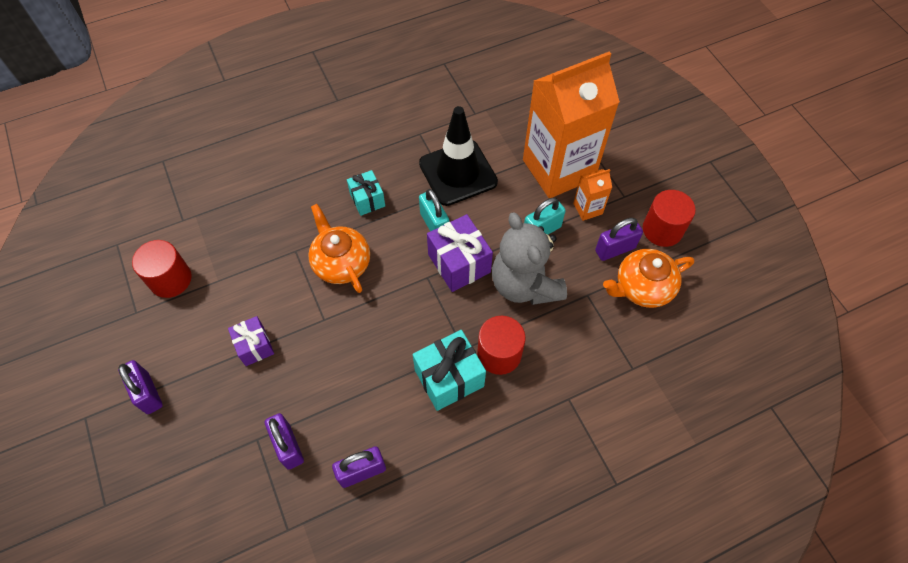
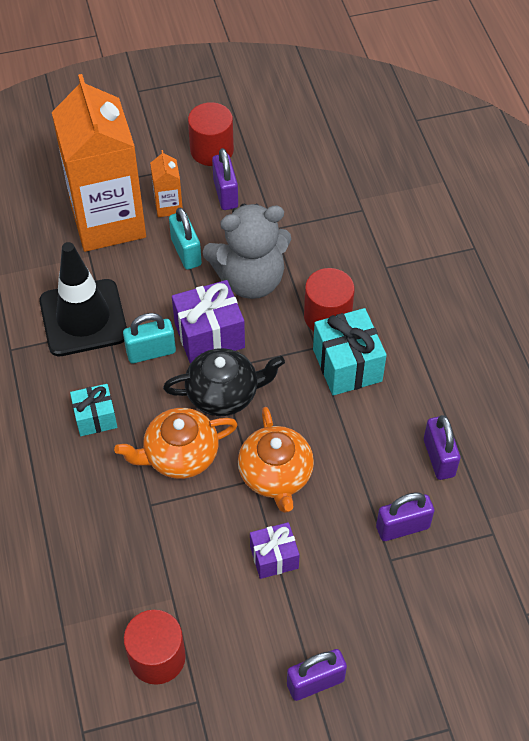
camera: 80 degrees left, 5 degrees down
(403, 284) = (224, 393): none -> black teapot
(642, 287) = (275, 182): orange teapot -> orange teapot (276, 475)

